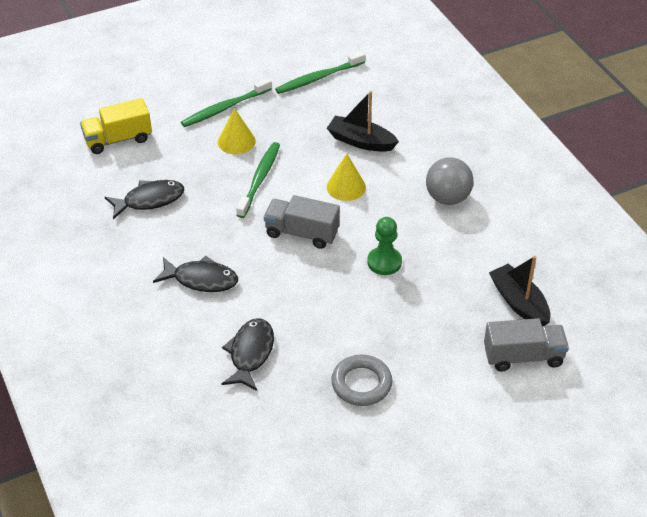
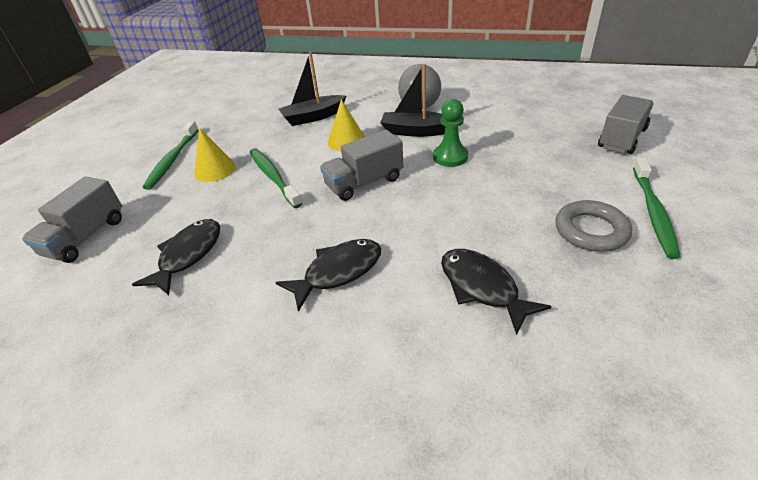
camera: 45 degrees left, 5 degrees down
(118, 139) = (86, 237): yellow truck -> grey truck
(318, 78) = (226, 109): green toothbrush -> green toothbrush (653, 212)
(519, 302) = (559, 120): black boat -> black boat (416, 131)

